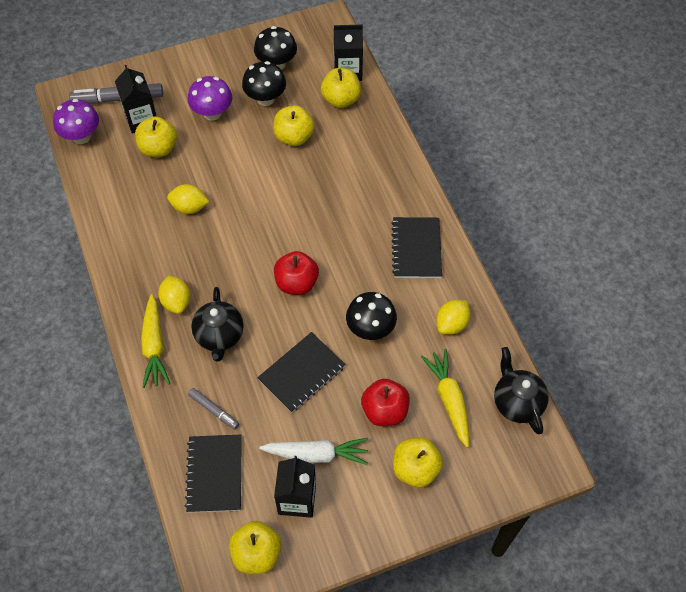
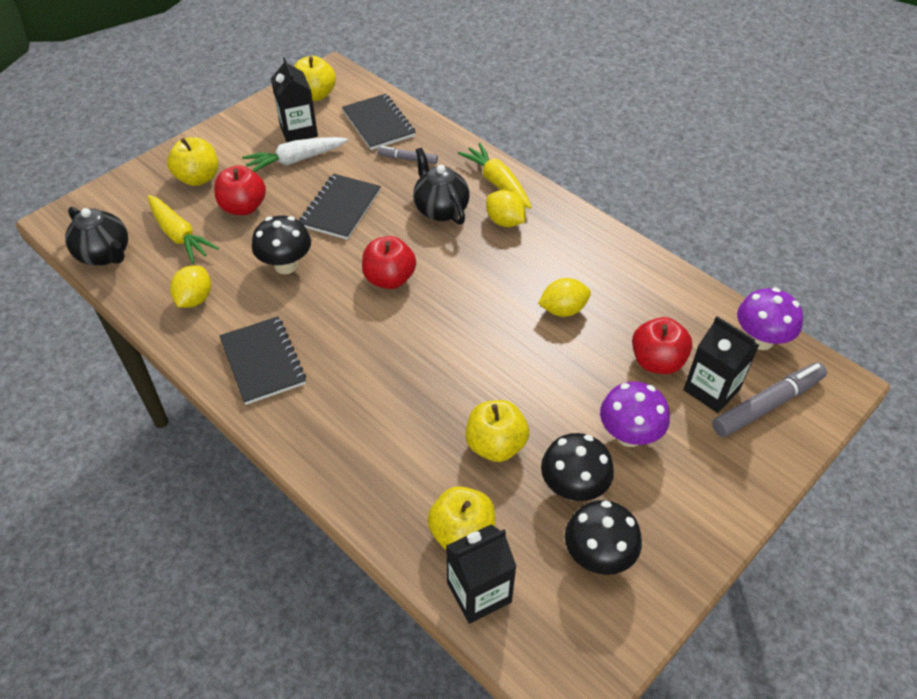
camera: 155 degrees right, 10 degrees down
(158, 148) = (657, 361): yellow apple -> red apple

